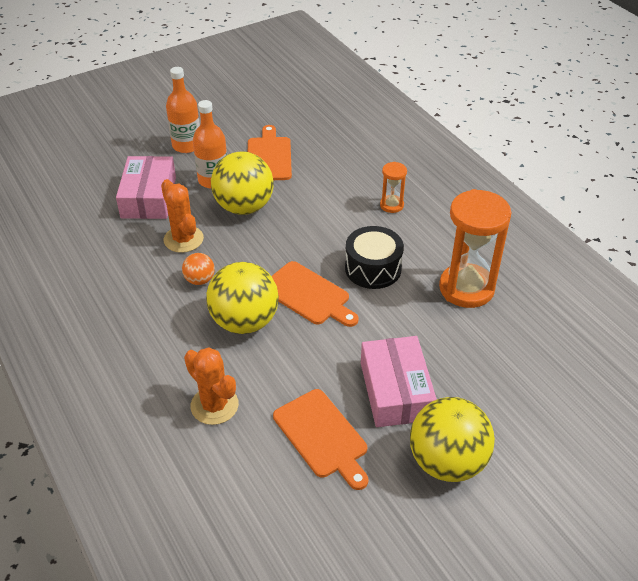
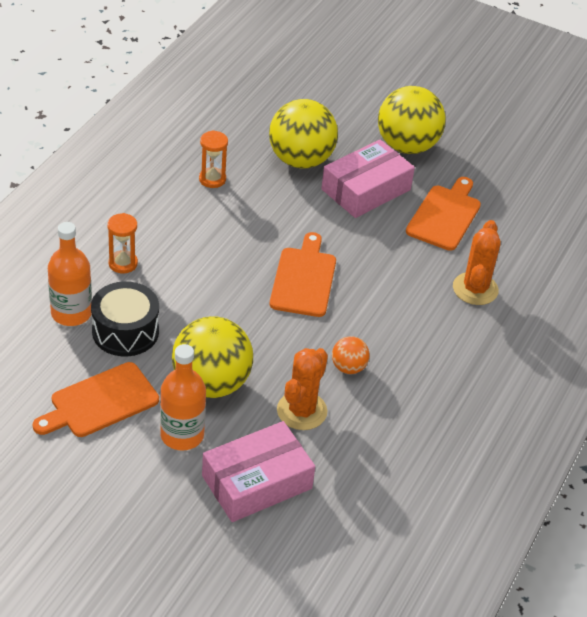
camera: 125 degrees left, 0 degrees up
(187, 145) = (128, 499): orange bottle -> orange bottle (71, 313)
(244, 322) = (373, 309): yellow ball -> yellow ball (300, 160)
(373, 268) = (232, 247): black drum -> black drum (125, 331)
(466, 288) = (212, 179): orange hourglass -> orange hourglass, size x0.48

